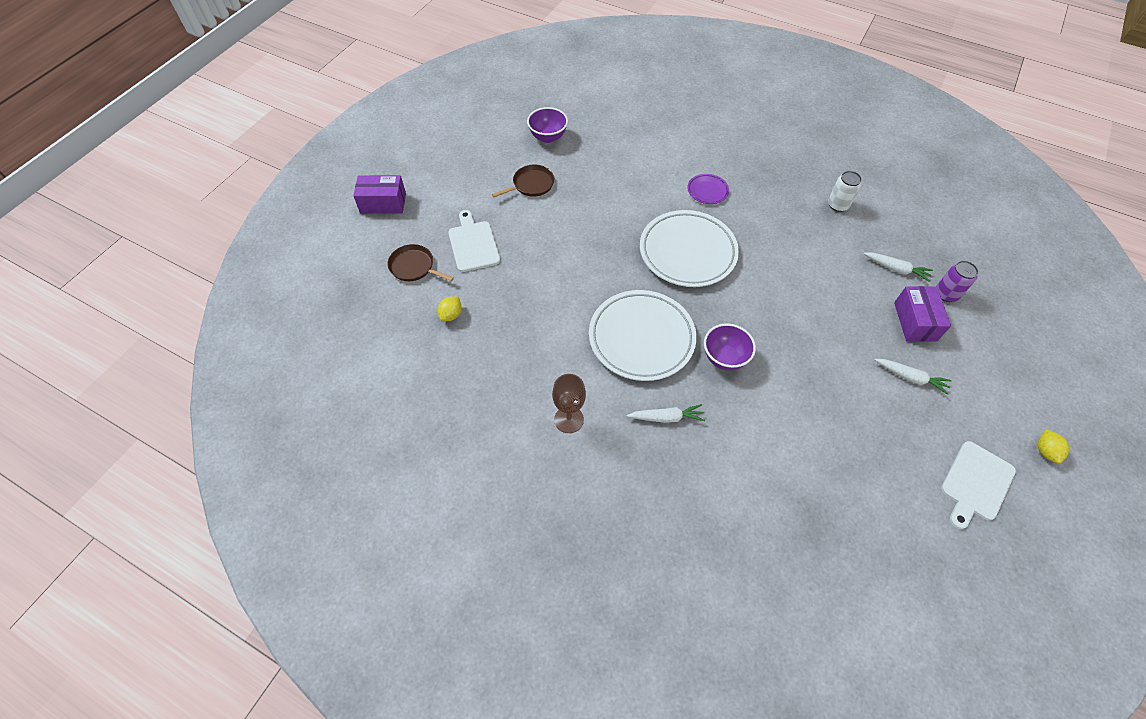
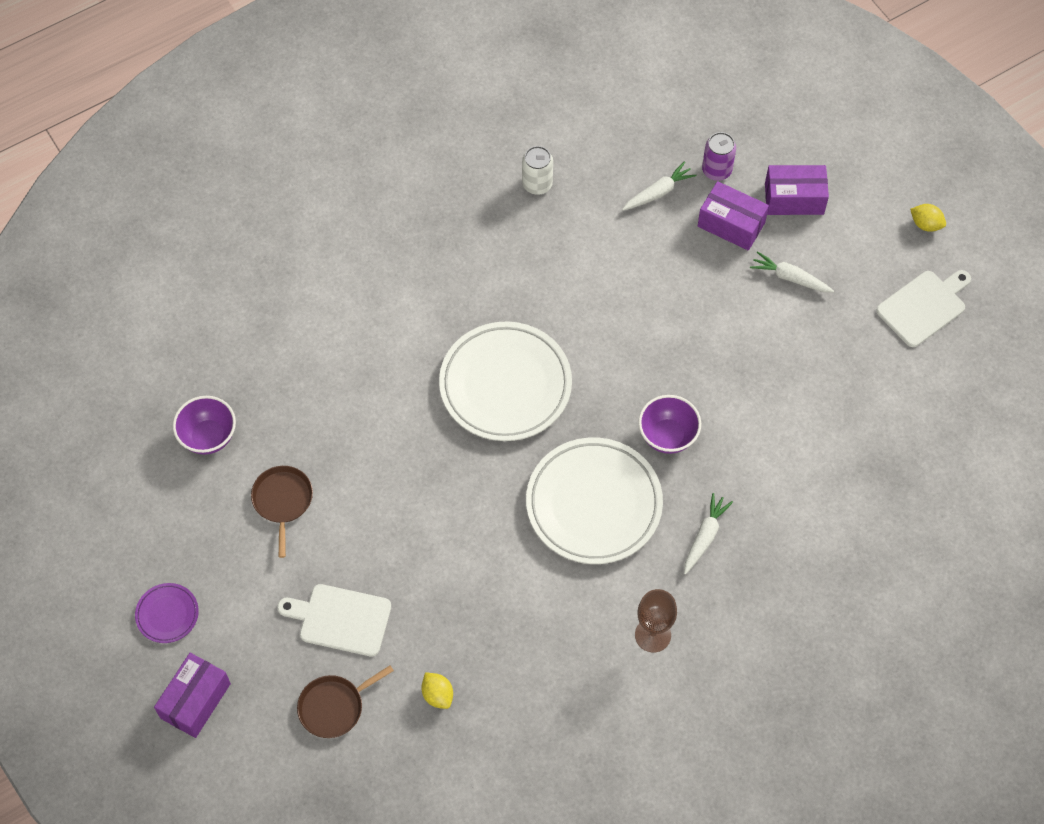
camera: 60 degrees left, 5 degrees up
(707, 191) = (426, 306): purple plate -> purple plate (167, 614)
(910, 377) = (790, 278): white carrot -> white carrot turned 120 degrees counterclockwise
(973, 351) = (794, 199): none -> purple box
(976, 483) = (923, 306): white cutting board -> white cutting board turned 105 degrees counterclockwise

